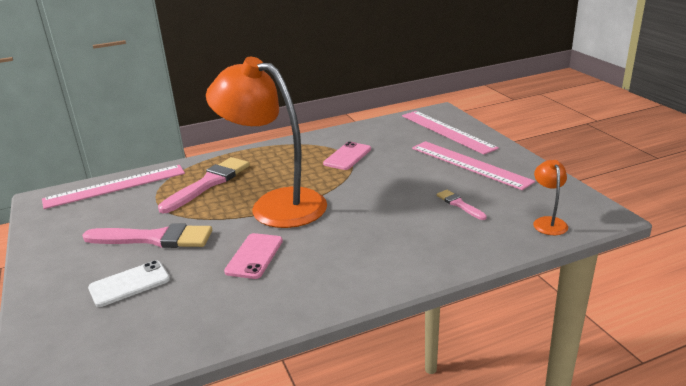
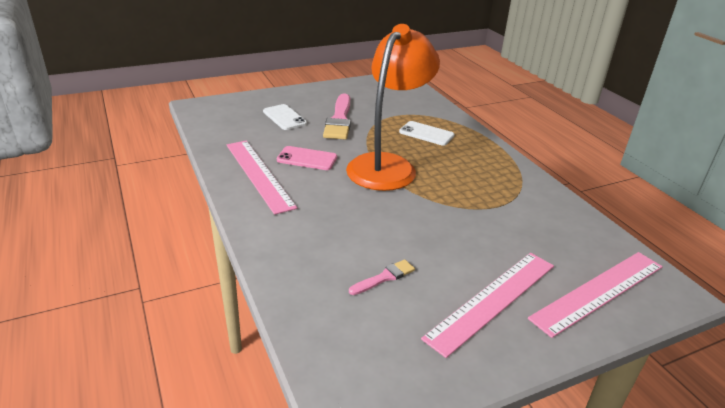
camera: 85 degrees right, 5 degrees up
(115, 186) = (419, 99): pink ruler -> pink ruler (258, 174)
(209, 183) = (426, 134): pink brush -> white phone
(347, 156) = (496, 205): pink phone -> none
(548, 222) = (336, 348): orange lamp -> none

